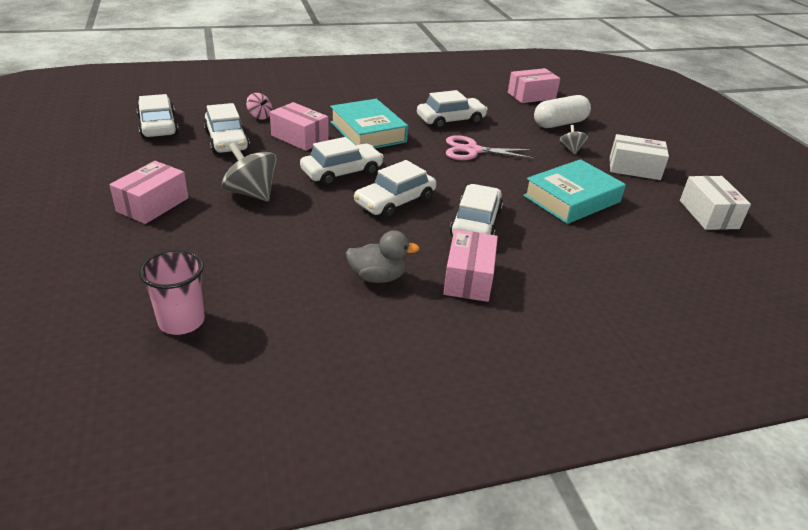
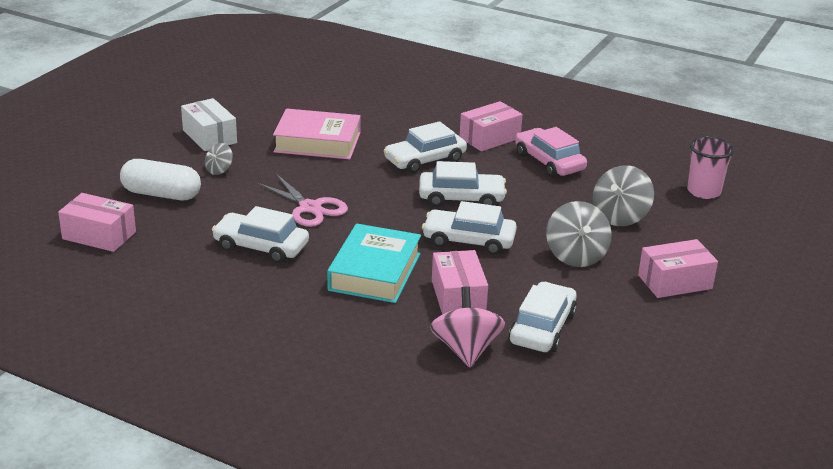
camera: 135 degrees left, 5 degrees down
(158, 126) = (605, 388): white car -> none
(247, 244) = (620, 217): none -> grey spinning top
(260, 116) = (466, 350): pink spinning top -> pink spinning top, size x1.80
(378, 277) = (549, 162): grey duck -> pink car
(571, 199) = (317, 142): turquoise book -> pink book
(708, 214) = (245, 96): white box -> none

